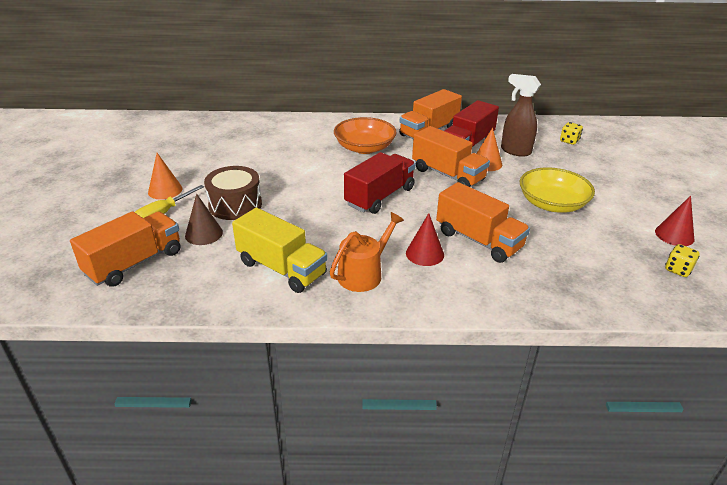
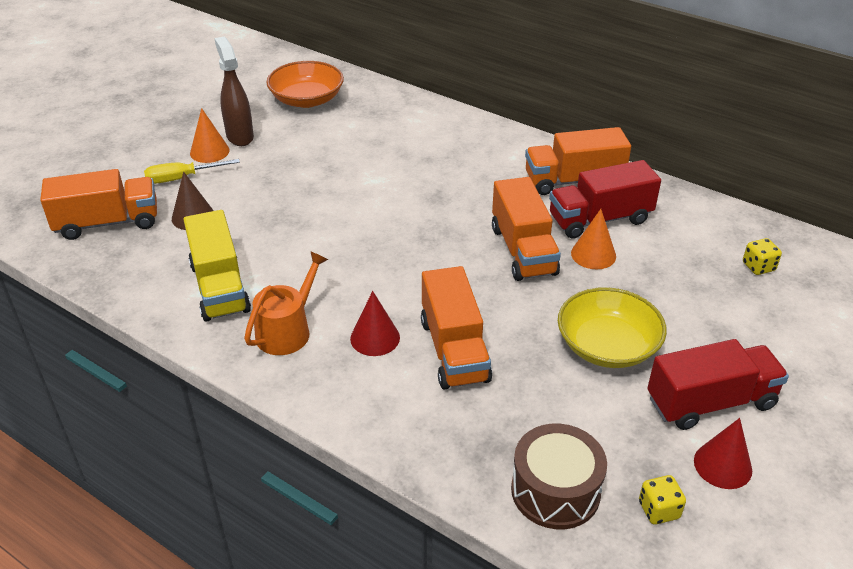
camera: 35 degrees right, 5 degrees up
(235, 205) = (254, 195): brown drum -> brown drum (555, 491)
(363, 274) = (287, 330): orange watering can -> orange watering can turned 45 degrees counterclockwise
(364, 148) = (466, 175): orange bowl -> orange bowl (307, 99)
(380, 197) = (409, 247): red truck -> red truck (710, 402)
(515, 151) = (656, 252): brown spray bottle -> brown spray bottle (240, 136)

